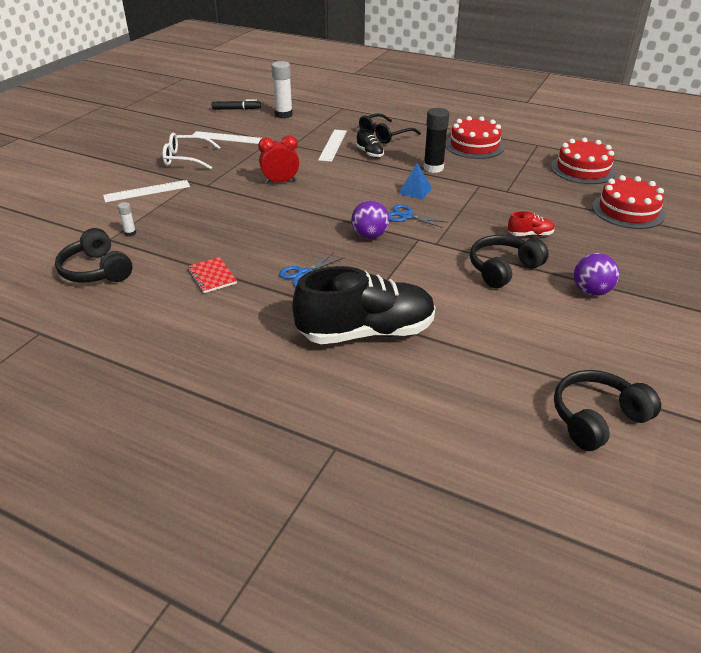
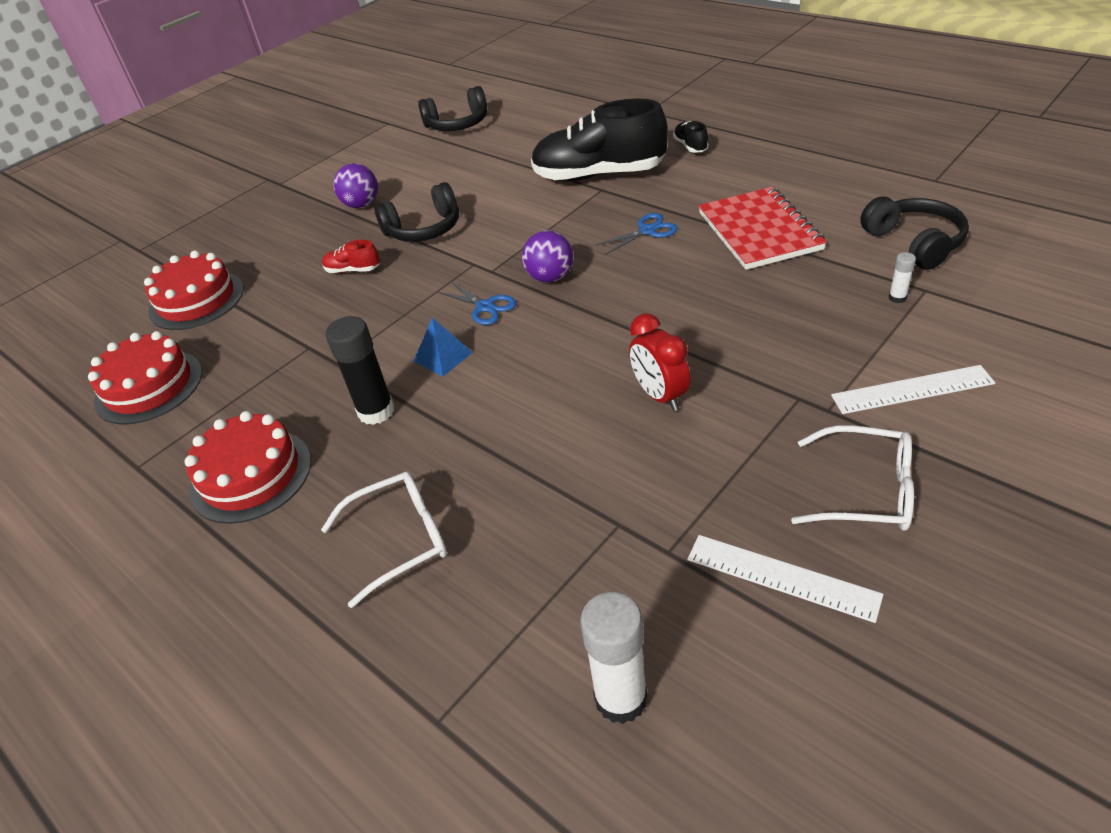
camera: 160 degrees left, 5 degrees up
(211, 276) = (759, 231): red notebook -> red notebook, size x1.96
(236, 109) = (772, 772): black marker -> none
(280, 182) = (659, 396): red clock -> red clock turned 60 degrees clockwise
(332, 145) = (530, 510): white ruler -> none
(370, 153) = (465, 470): black shoe -> black shoe (690, 146)
(384, 135) = (400, 540): black glasses -> white glasses

